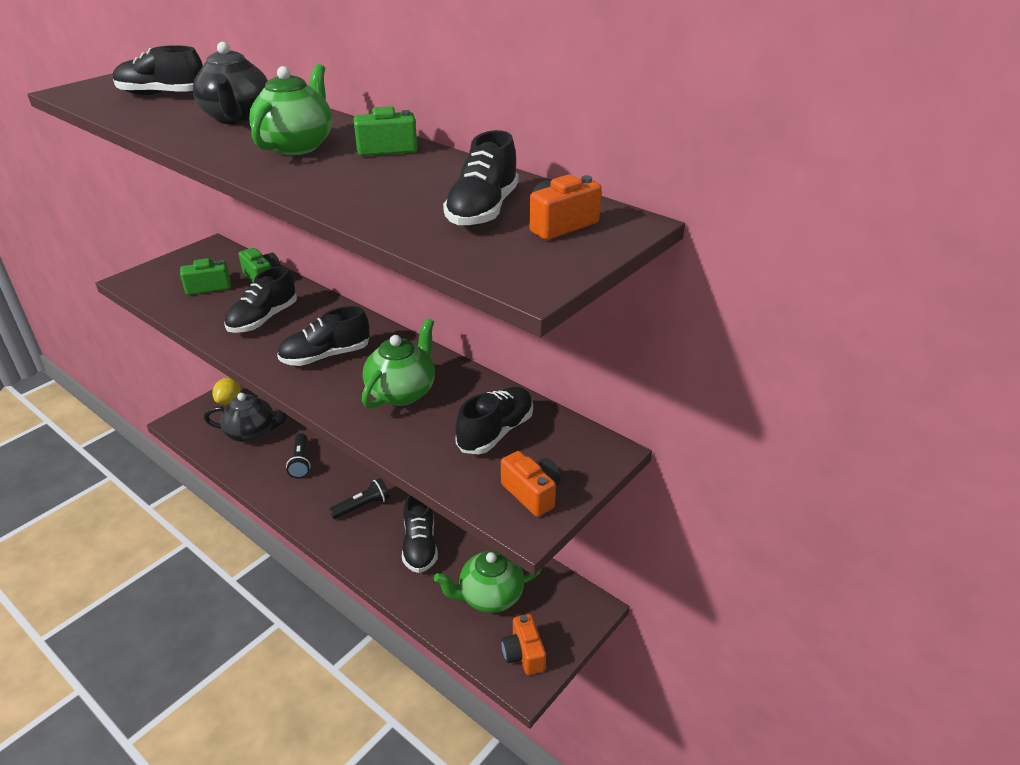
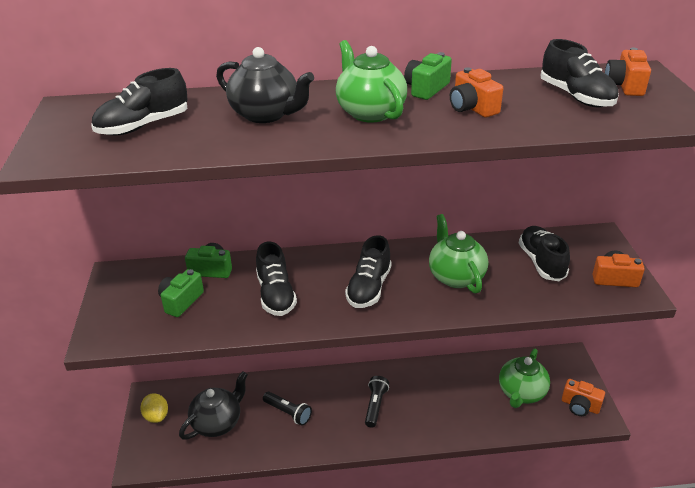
camera: 45 degrees left, 0 degrees up
(372, 177) = (472, 108): none -> orange camera
(420, 545) = (444, 398): black shoe -> none

